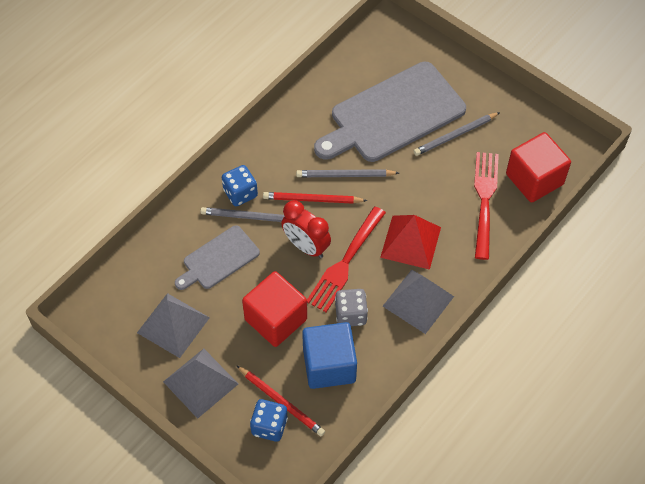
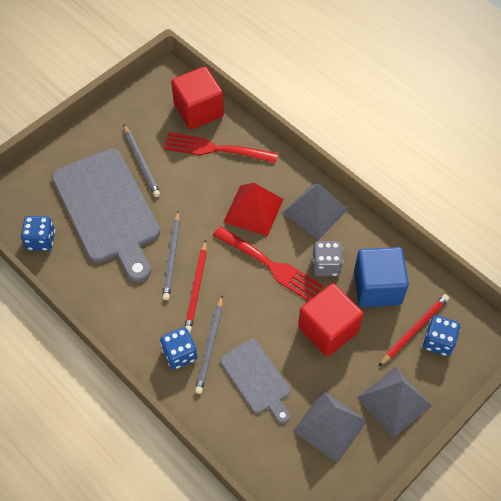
camera: 85 degrees left, 0 degrees up
(306, 246) = (249, 297): red clock -> none
(351, 67) = (41, 240): none -> blue dice

